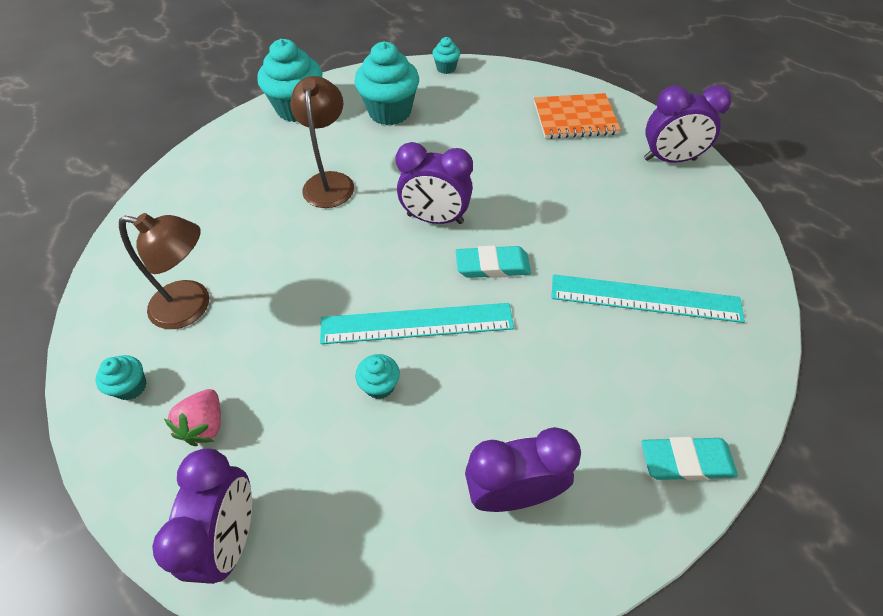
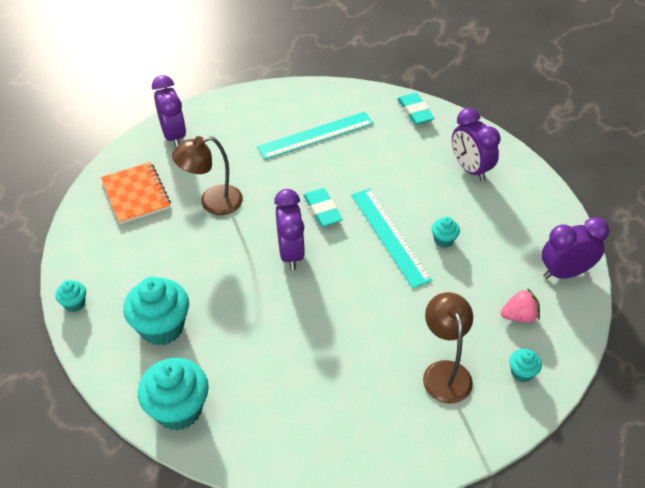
camera: 110 degrees left, 5 degrees down
(329, 182) = (276, 338): brown lamp -> brown lamp (212, 202)
(645, 298) = (316, 135): turquoise ruler -> turquoise ruler turned 75 degrees clockwise

